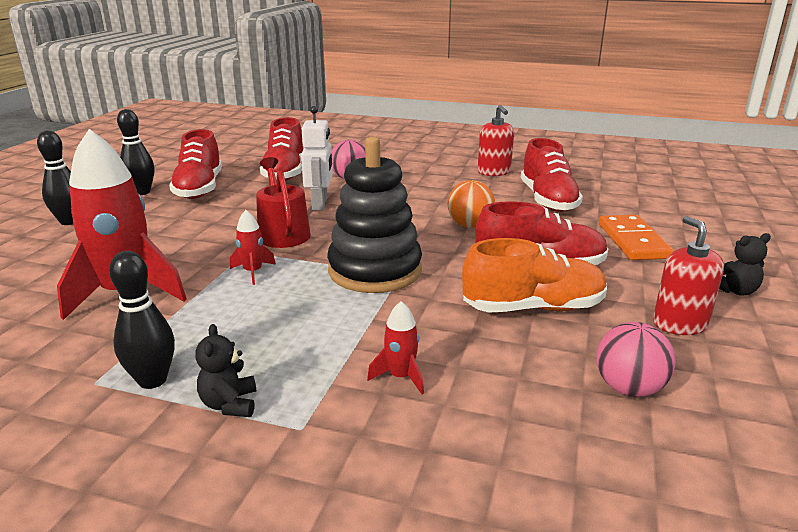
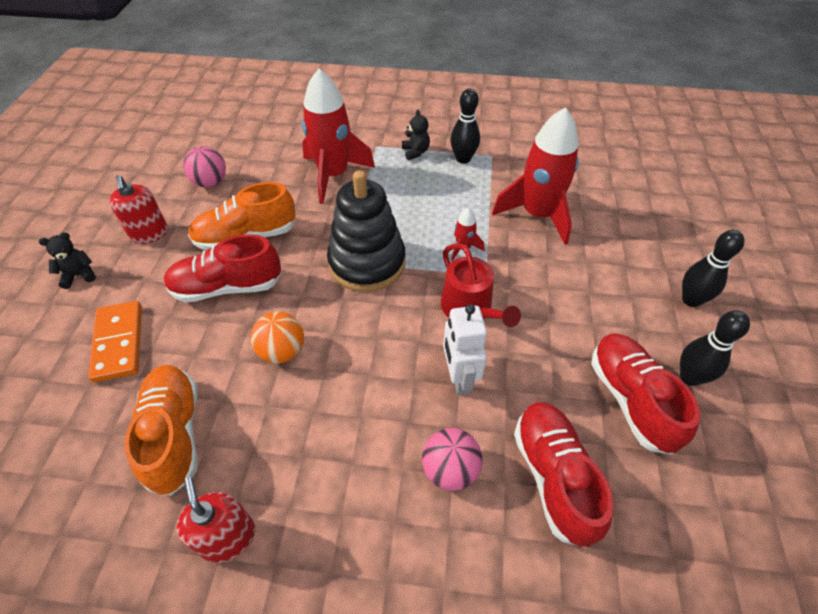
camera: 170 degrees right, 25 degrees up
(400, 377) = (333, 175): red rocket -> red rocket, size x2.32
(548, 200) = (174, 434): red shoe -> orange shoe

